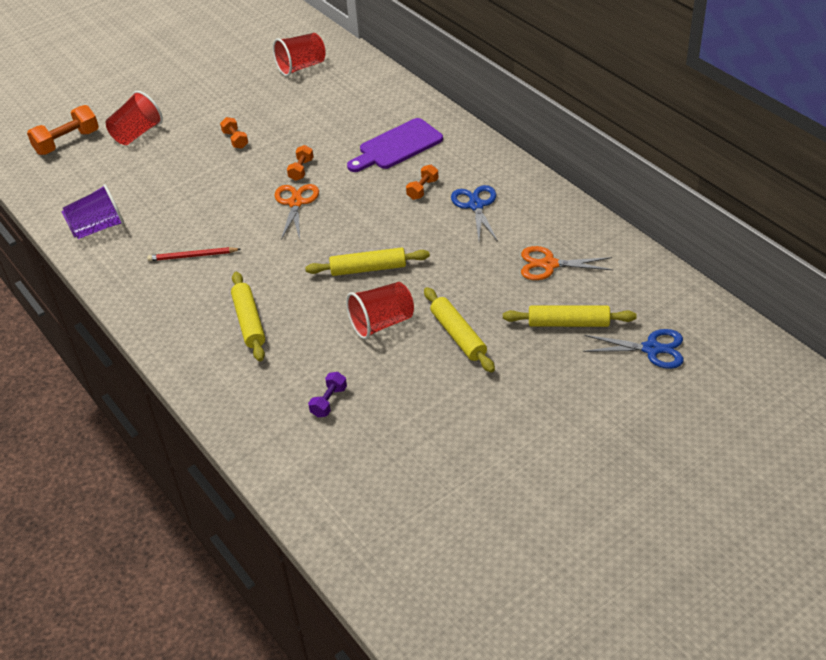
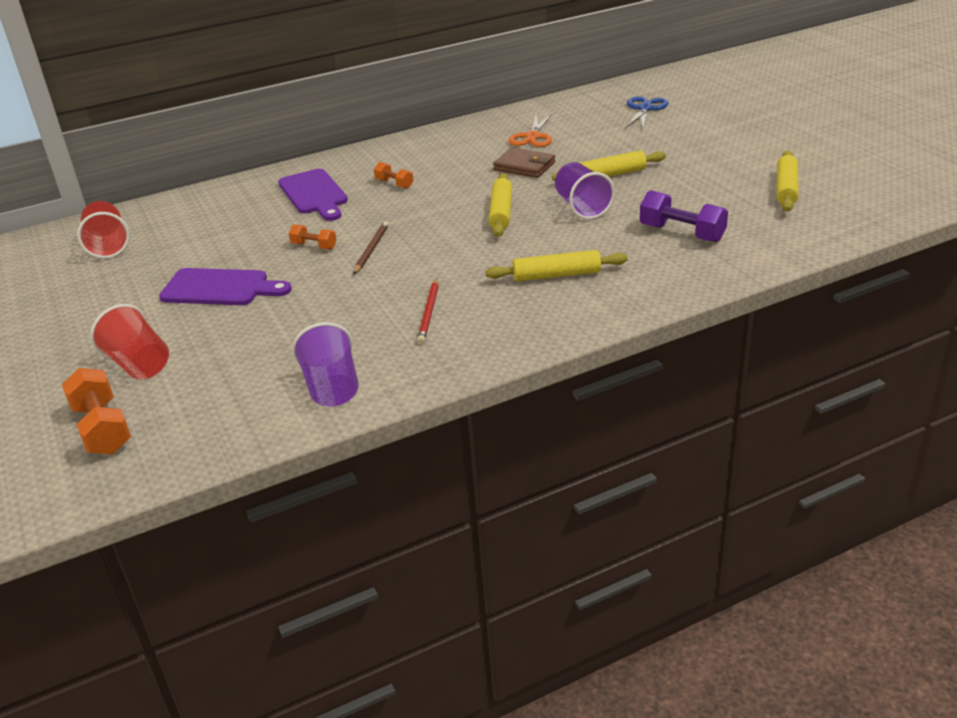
camera: 80 degrees left, 10 degrees down
(235, 140) = (220, 288): orange dumbbell -> purple cutting board
(296, 203) = (371, 249): orange scissors -> brown pencil
(329, 401) = (682, 233): purple dumbbell -> purple dumbbell, size x1.76
(382, 323) = (582, 207): red cup -> purple cup
(472, 269) = (524, 166): none -> brown wallet
(476, 205) = (435, 161): blue scissors -> none
(568, 323) = (607, 134): yellow rolling pin -> yellow rolling pin (786, 188)

